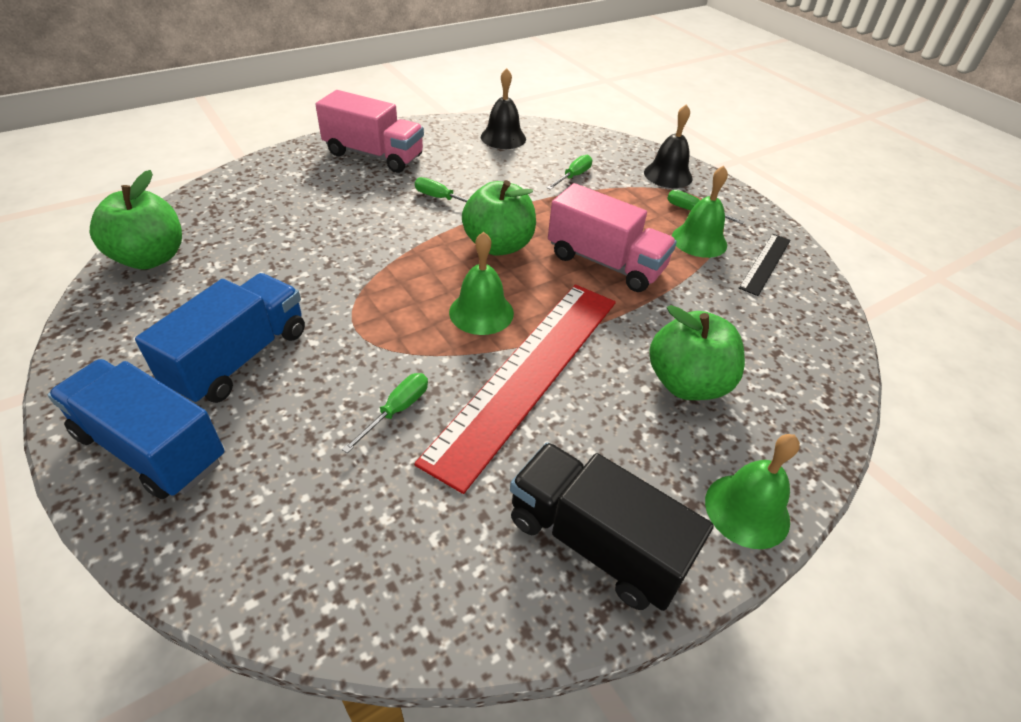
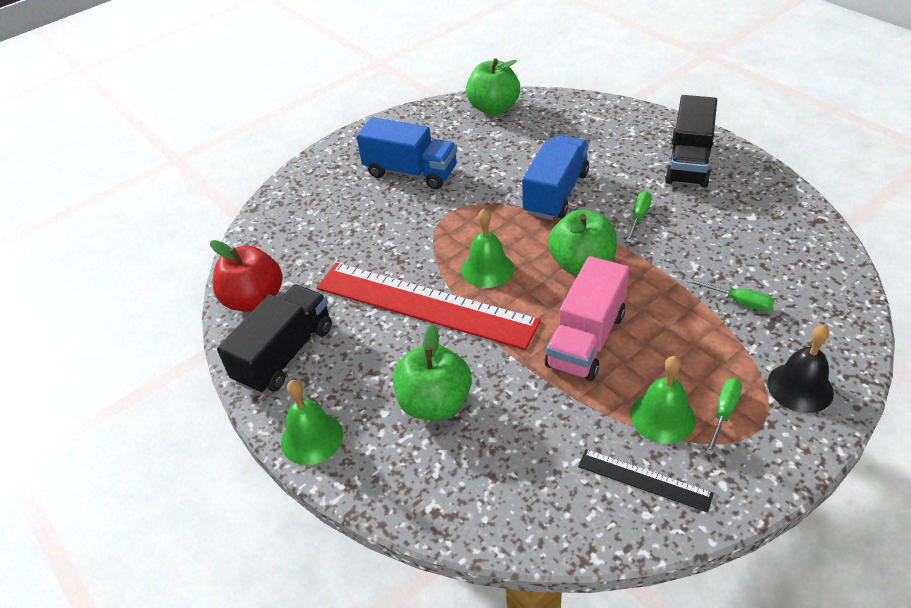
camera: 90 degrees right, 0 degrees up
(151, 448) = (339, 165): blue truck -> blue truck (556, 193)
(374, 155) = (689, 162): pink truck -> black truck
(397, 410) = (379, 247): green screwdriver -> none
(462, 591) = (254, 300): none -> red apple
(503, 138) = (788, 237): black bell -> none

